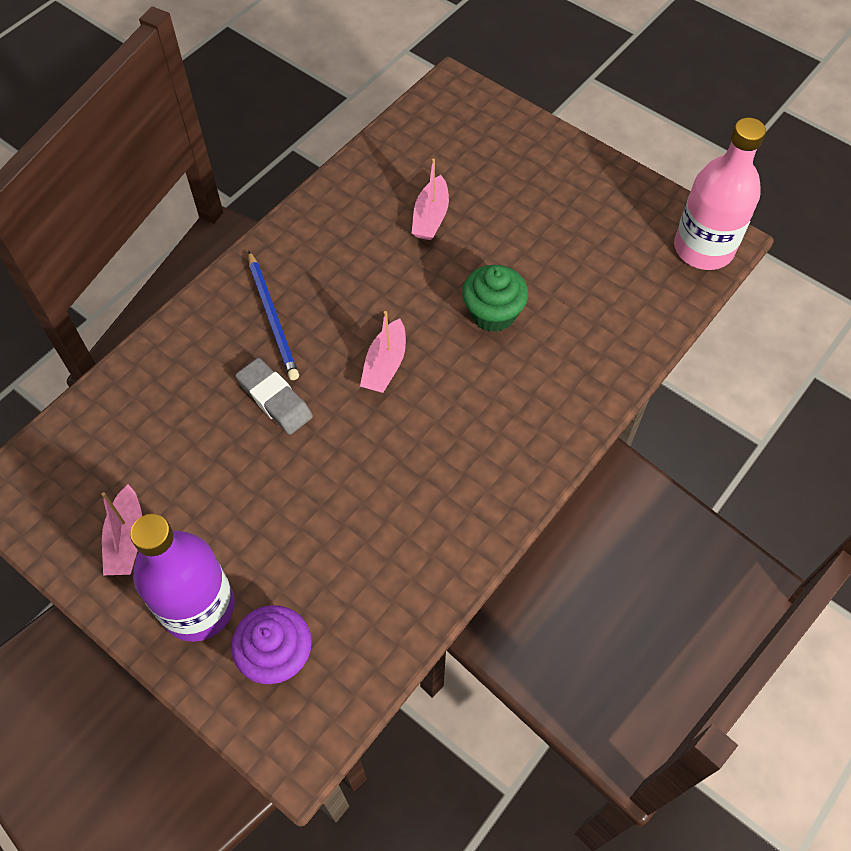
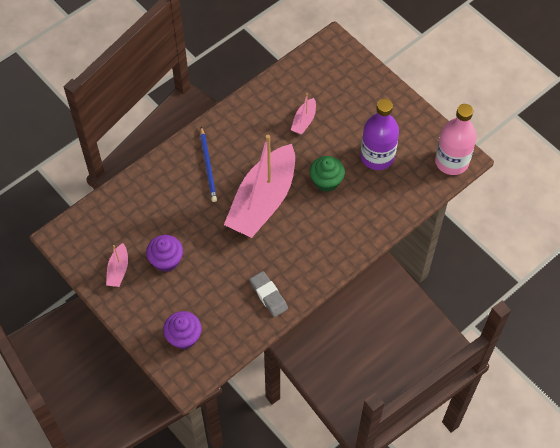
camera: 10 degrees right, 0 degrees up
(198, 606) = (149, 308): purple bottle -> purple bottle (377, 157)
(219, 505) = (166, 260): none -> purple cupcake
(274, 399) = (202, 210): grey eraser -> grey eraser (268, 295)
(385, 365) = (263, 201): pink boat -> pink boat, size x2.41

